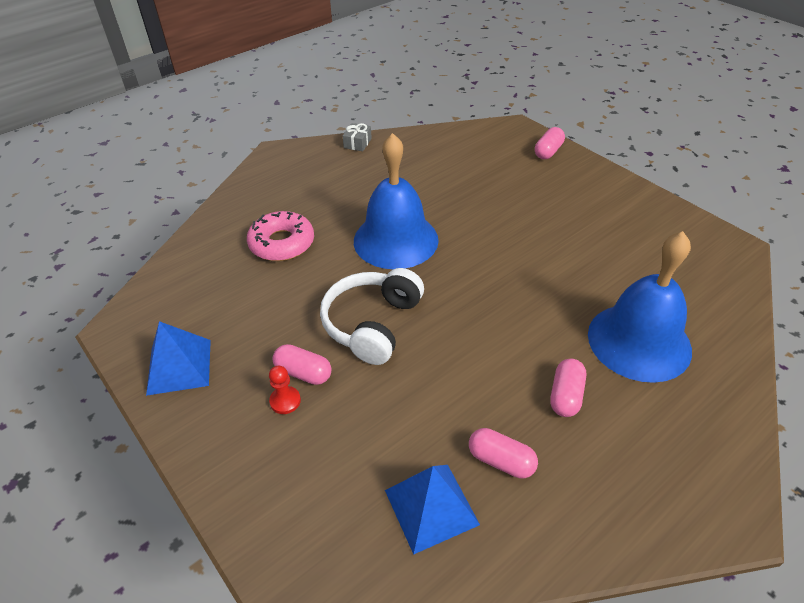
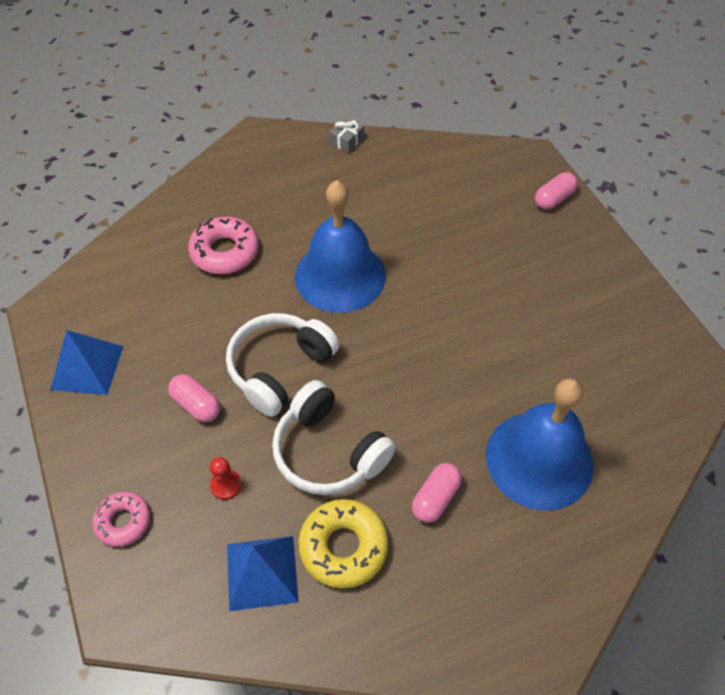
camera: 15 degrees right, 10 degrees up
(267, 498) = (123, 521): none -> pink donut
(285, 401) = (170, 430): red pawn -> red pawn (226, 485)
(449, 381) = (328, 451): none -> white headphones
(501, 461) = (343, 547): pink capsule -> yellow donut

